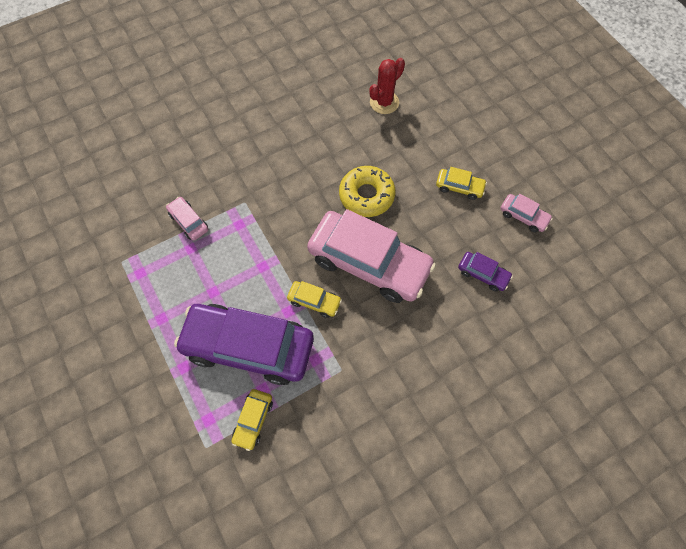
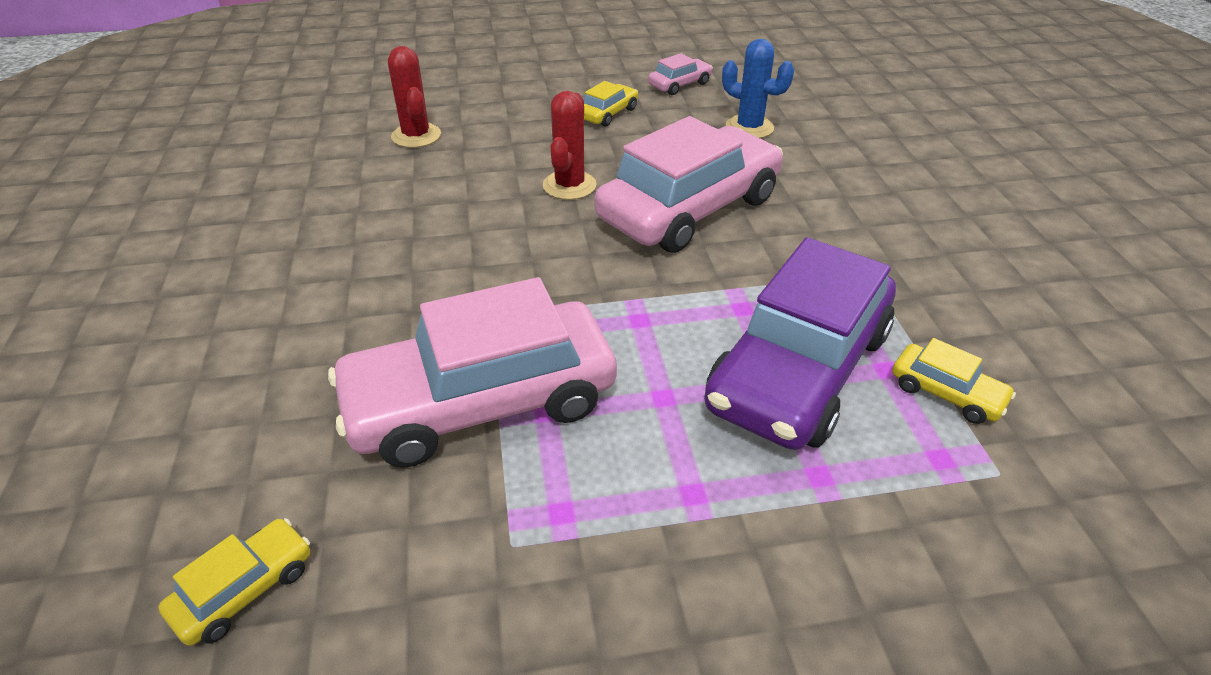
camera: 70 degrees left, 25 degrees down
(189, 222) = (481, 402): pink car -> pink car, size x2.37
(314, 301) = (734, 275): yellow car -> yellow car (244, 589)
(366, 195) = (569, 185): yellow donut -> red cactus
(483, 274) = (749, 127): purple car -> blue cactus

